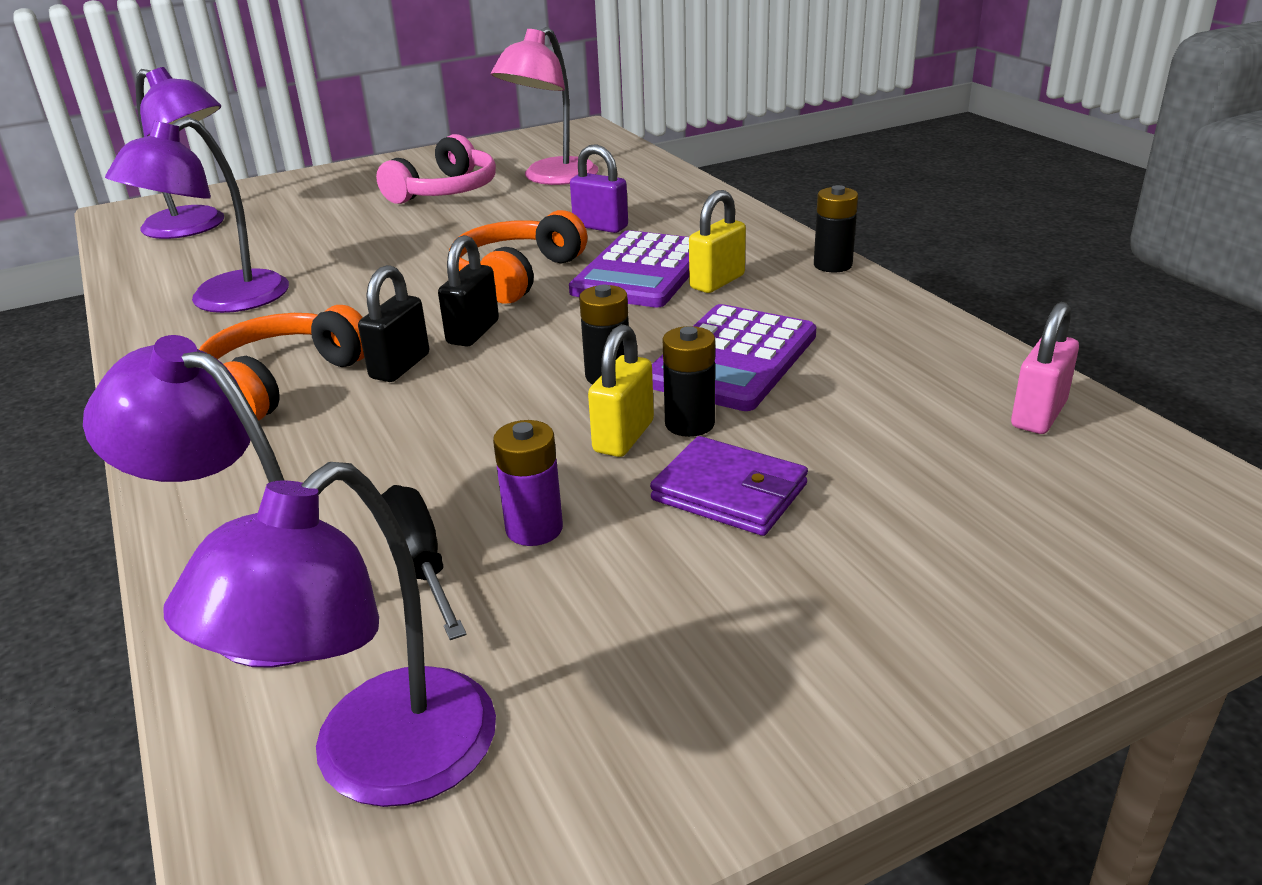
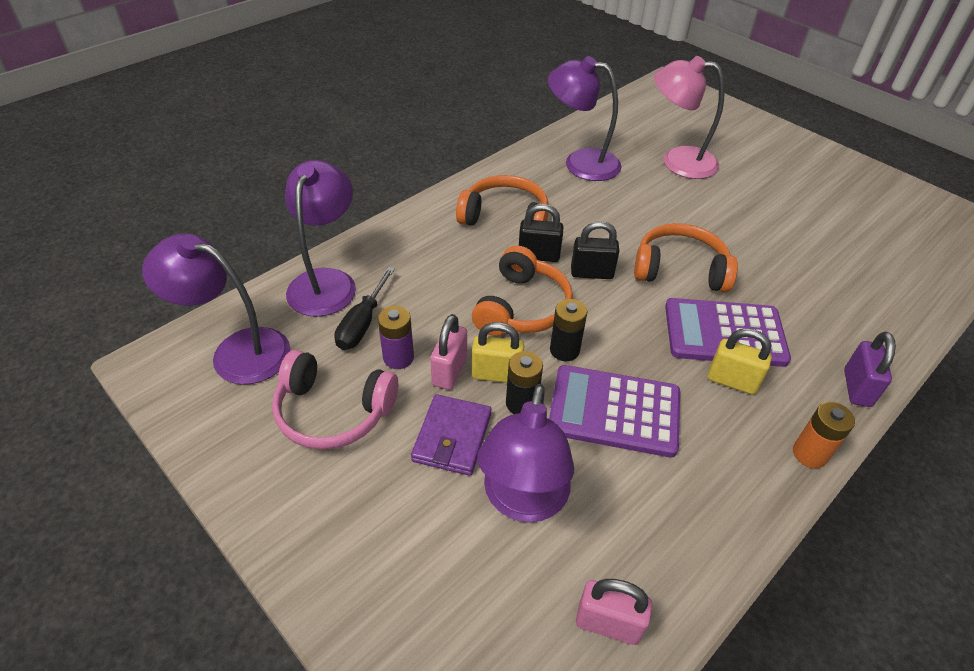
camera: 70 degrees right, 15 degrees up
(195, 227) = (664, 115): purple lamp -> purple lamp (523, 501)
(420, 563) = (362, 323): black screwdriver -> black screwdriver turned 150 degrees clockwise
(445, 191) = (794, 195): pink headphones -> pink headphones (333, 411)
(500, 396) = (522, 307): none -> orange headphones
(551, 178) = (861, 241): pink lamp -> pink lamp (677, 161)
(594, 479) = (449, 371): none -> pink padlock
(600, 227) = (788, 292): purple padlock -> purple padlock (857, 388)
(832, 265) = (809, 454): black battery -> orange battery

